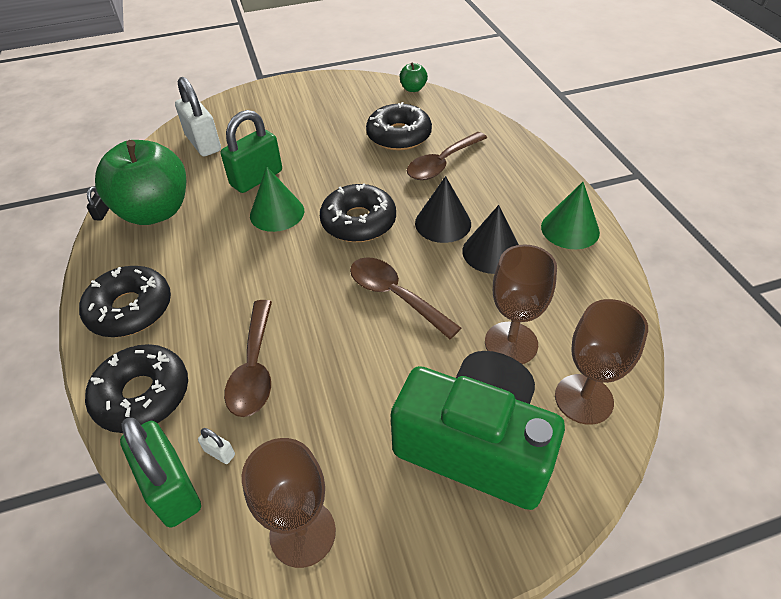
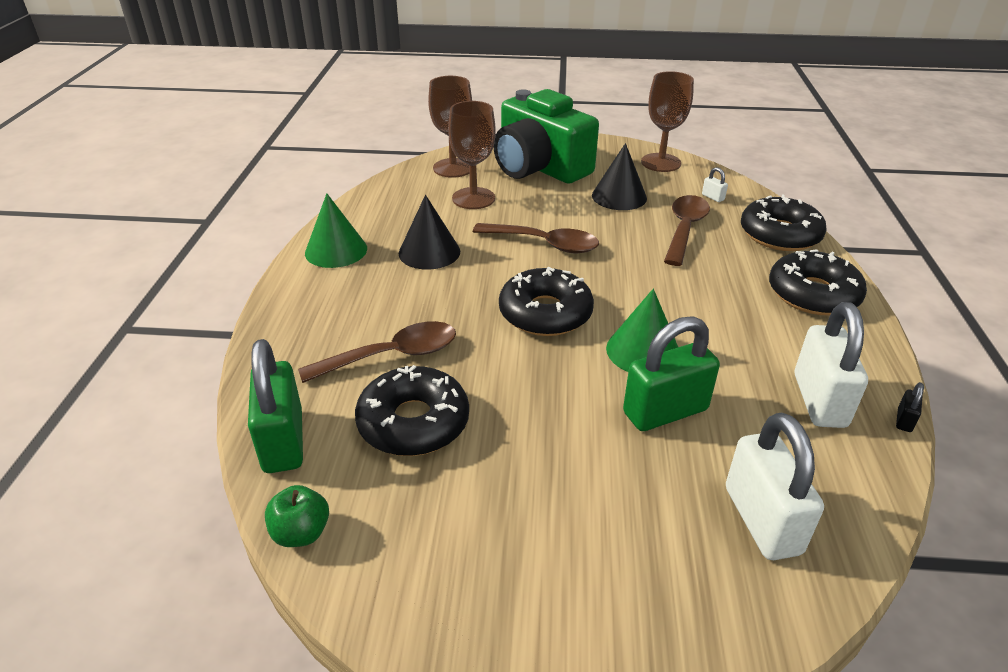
camera: 160 degrees left, 10 degrees down
(155, 211) = (819, 400): green apple -> white padlock
(171, 488) = (745, 191): green padlock -> green padlock (283, 441)
(395, 295) = (544, 244): brown spoon -> brown spoon turned 45 degrees counterclockwise
(443, 223) = (453, 287): black cone -> black cone (619, 196)

